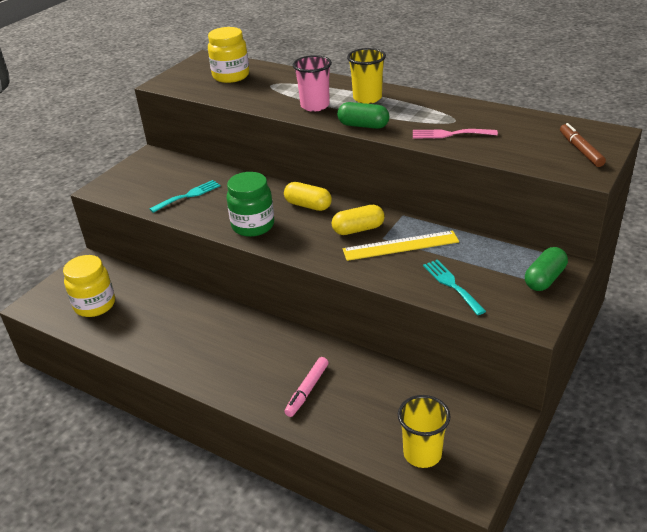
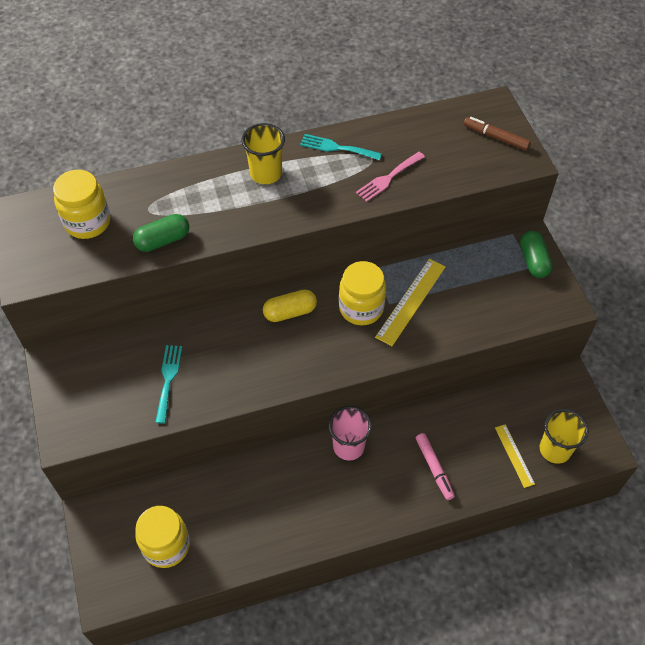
camera: 50 degrees left, 20 degrees up
(253, 226) = (274, 368): green jar -> none
(315, 106) = (232, 213): pink cup -> pink cup (348, 446)
(358, 229) = (361, 308): yellow capsule -> yellow jar
(363, 126) = (308, 212): green capsule -> green capsule (163, 240)
(381, 430) = (514, 455): none -> yellow ruler
(451, 284) = (486, 312): turquoise fork -> turquoise fork (336, 148)

